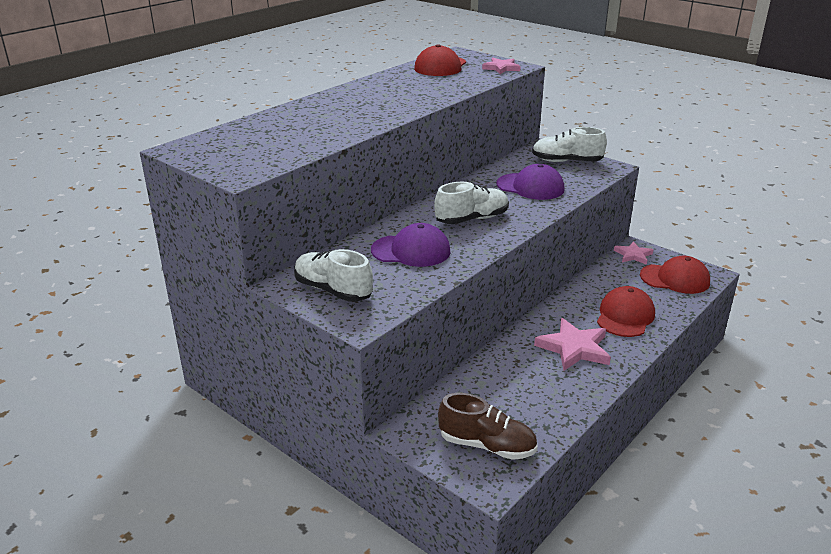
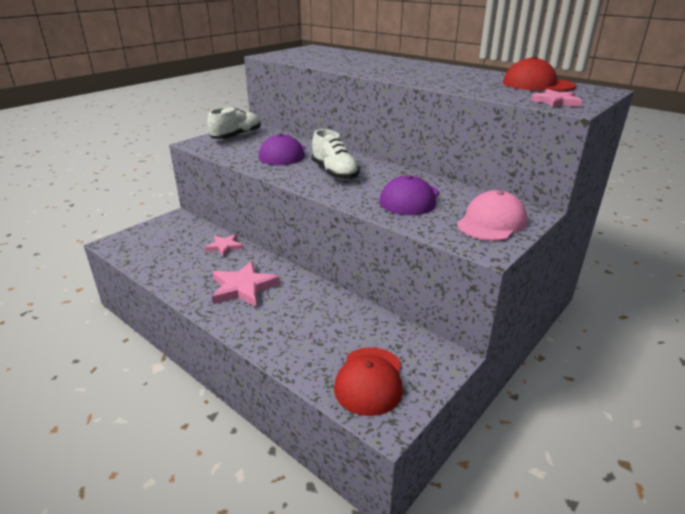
camera: 90 degrees right, 0 degrees up
(487, 445) = (147, 243): brown shoe -> none
(566, 161) = (491, 222): white shoe -> pink cap
(625, 316) = (289, 325): red cap -> none
(633, 255) = (427, 352): pink star -> pink star (224, 247)

